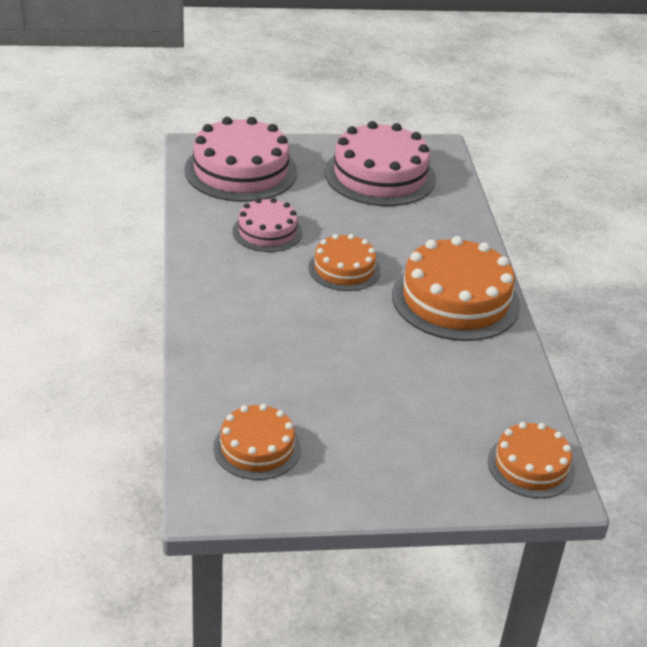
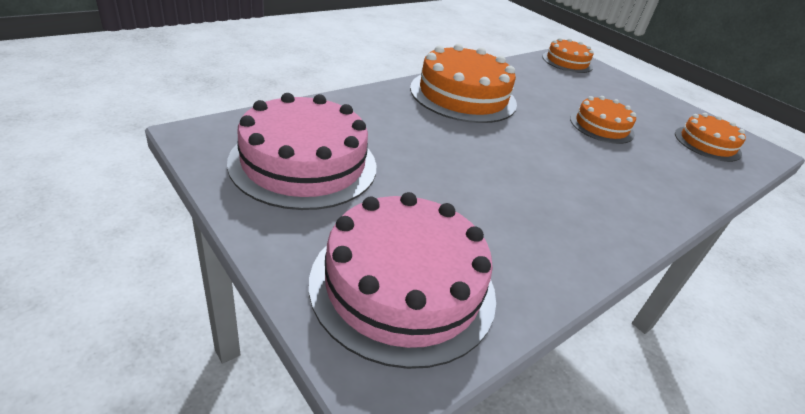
camera: 125 degrees left, 0 degrees up
(267, 231) = (501, 213): pink cake -> none
(344, 269) = (495, 150): orange cake -> orange cake (601, 126)

